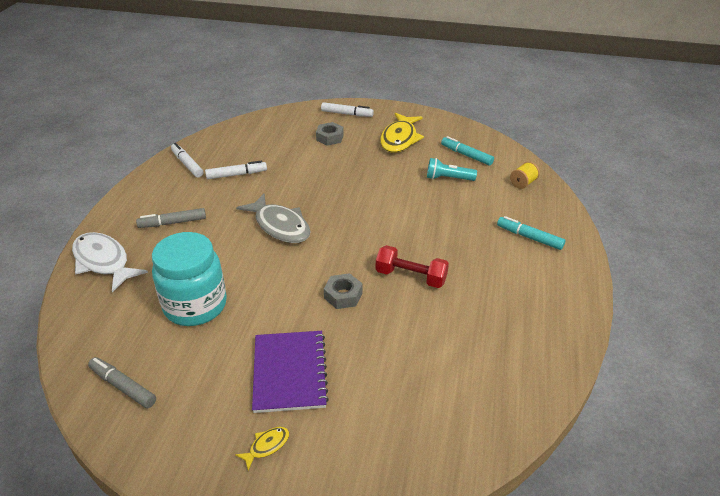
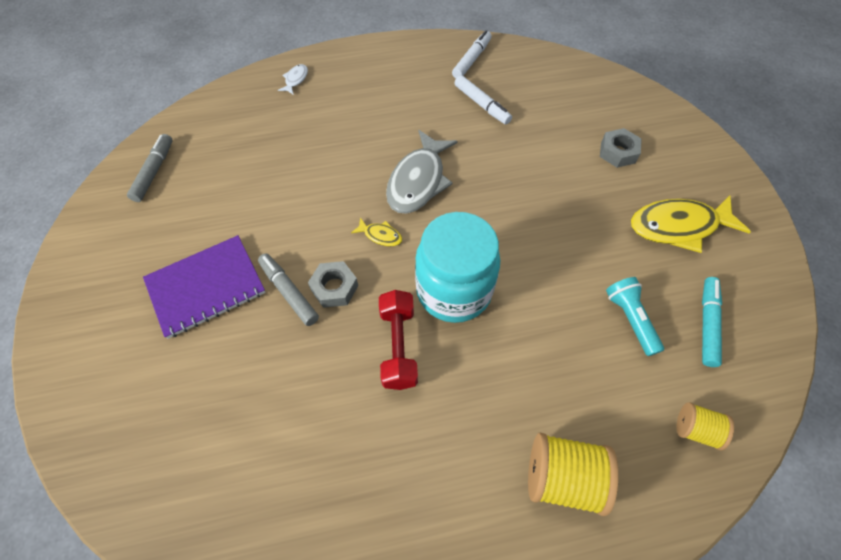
camera: 65 degrees right, 20 degrees up
(103, 262) = (295, 80): white fish -> white fish, size x0.45
(173, 223) = (373, 96): grey marker -> grey marker (289, 292)
(195, 305) = (267, 171): turquoise jar -> turquoise jar (453, 291)
(266, 446) = (112, 309): yellow fish -> yellow fish (380, 235)
(347, 114) = (686, 147): white marker -> none
(529, 237) = (562, 477): turquoise marker -> yellow spool

